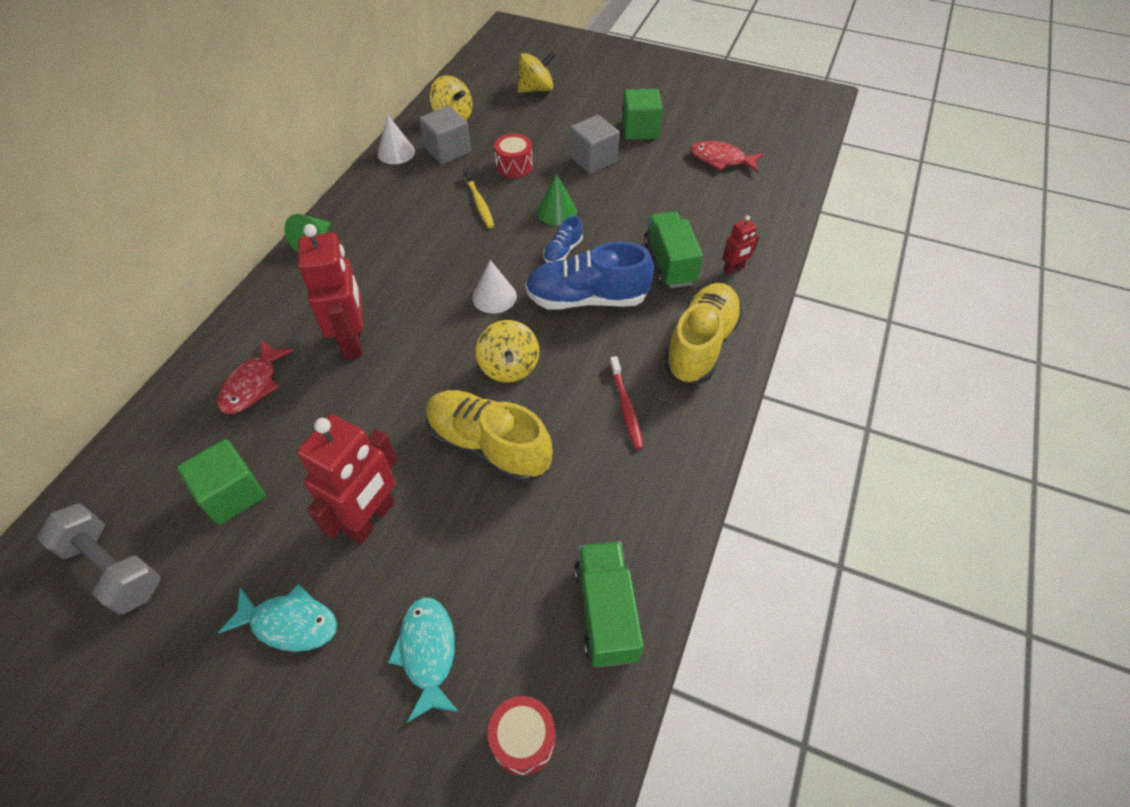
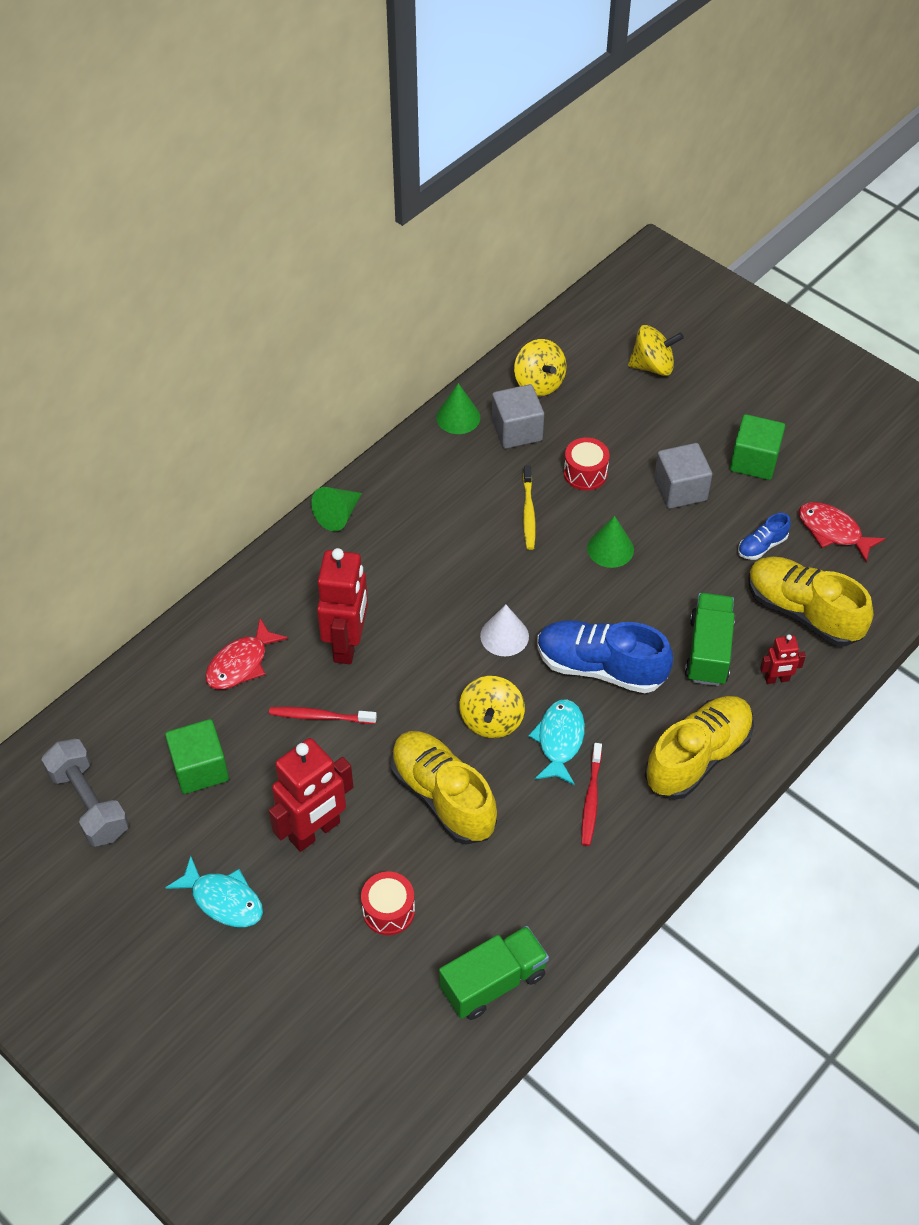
camera: 20 degrees right, 0 degrees up
(345, 409) = (320, 716): none -> red toothbrush
(396, 152) = (458, 417): white cone -> green cone
(428, 652) = (330, 963): turquoise fish -> turquoise fish (559, 740)
(523, 739) = (385, 1057): red drum -> red drum (388, 910)
(563, 251) = (597, 602): blue shoe -> blue shoe (762, 546)
(606, 612) = (493, 982): green truck -> green truck turned 45 degrees clockwise
(728, 217) = (803, 612): none -> yellow shoe

